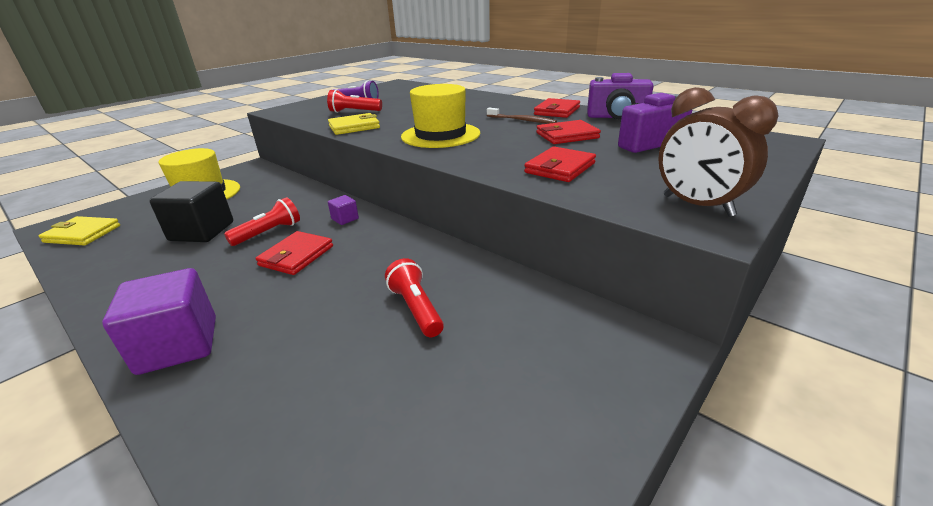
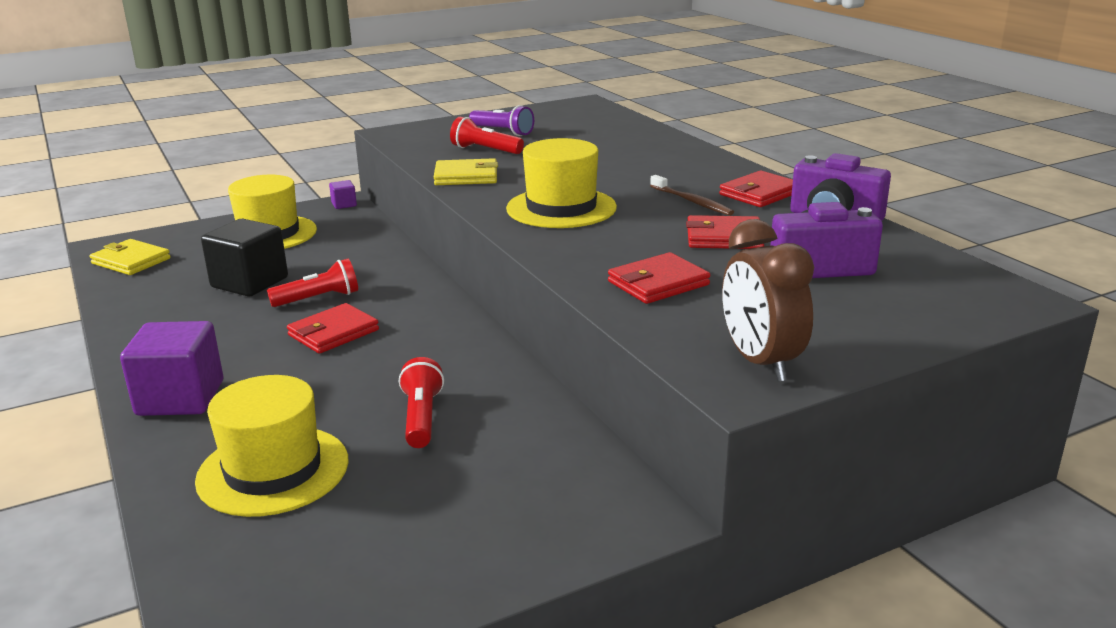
camera: 20 degrees right, 5 degrees down
(311, 396) = (273, 470): none -> yellow hat
(345, 219) = (412, 298): purple cube -> purple cube (344, 204)

